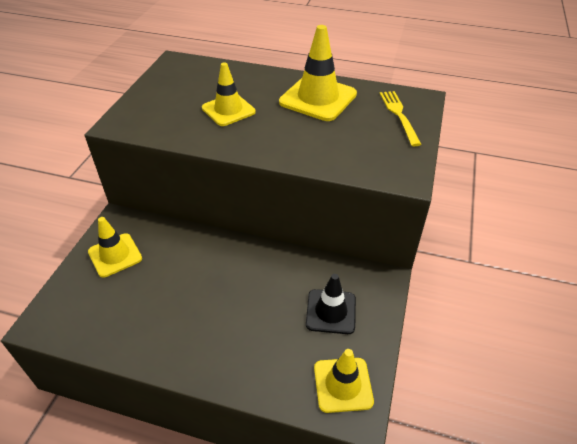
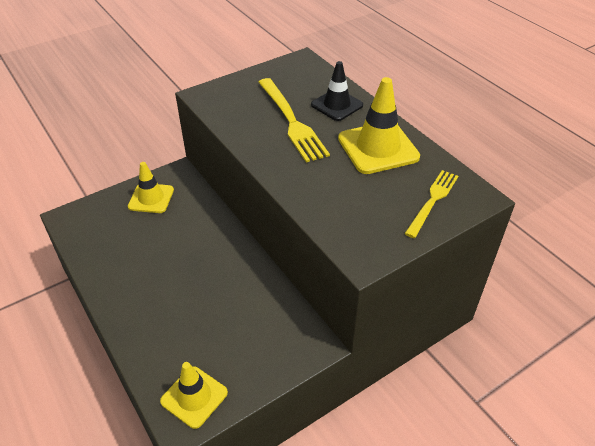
camera: 40 degrees right, 0 degrees up
(228, 110) = (292, 122): yellow traffic cone -> yellow fork
(331, 311) = (246, 339): black traffic cone -> black traffic cone (337, 105)

